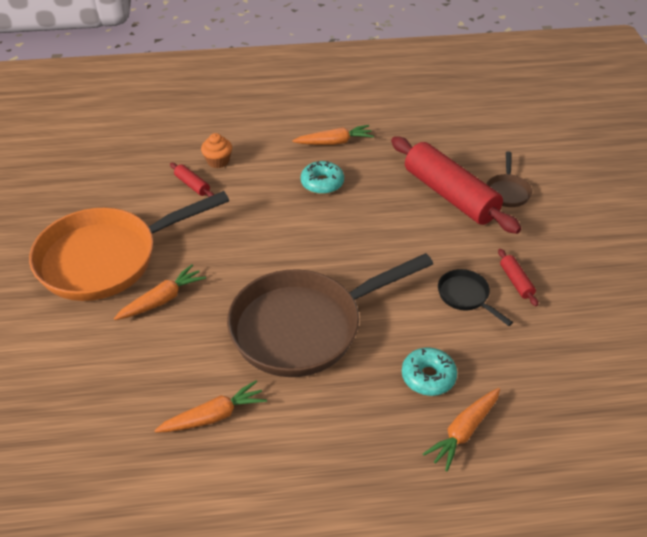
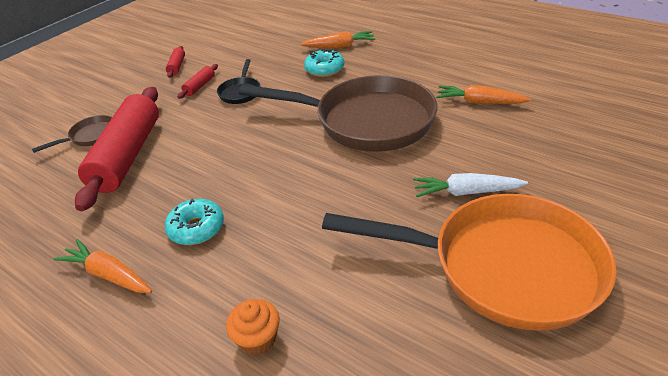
camera: 135 degrees left, 5 degrees down
(162, 299) = (466, 192): orange carrot -> white carrot
(192, 185) = (325, 317): red rolling pin -> red rolling pin (177, 66)

